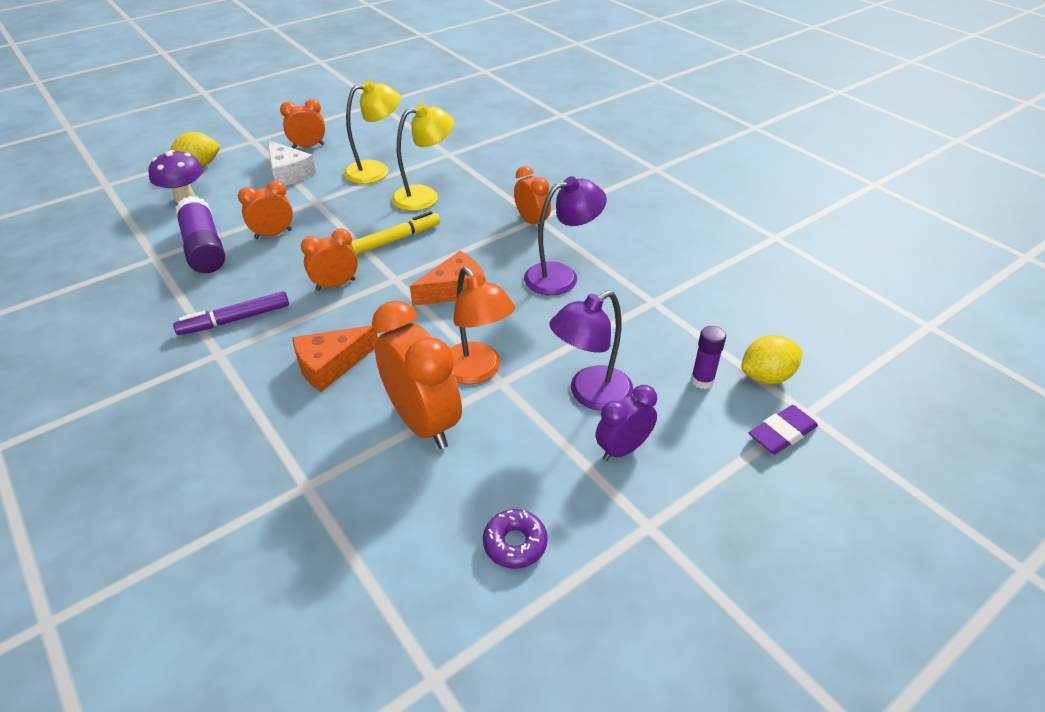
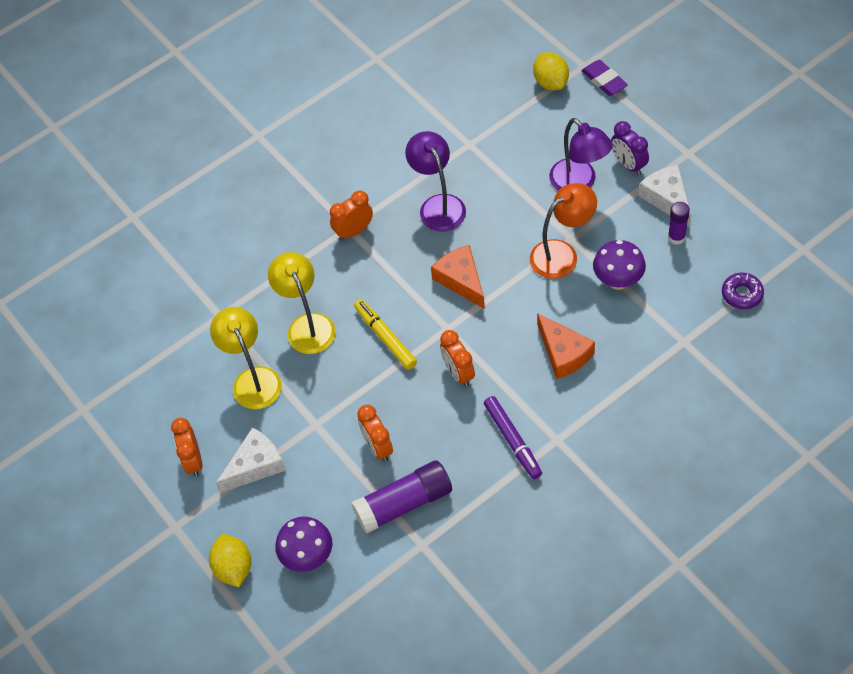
camera: 85 degrees left, 15 degrees up
(423, 422) = (618, 281): orange clock -> purple mushroom
(515, 543) = (712, 219): purple donut -> purple donut (742, 294)
(558, 489) = (667, 199): none -> white cheese
(702, 380) = (558, 118): purple glue stick -> purple glue stick (676, 237)

